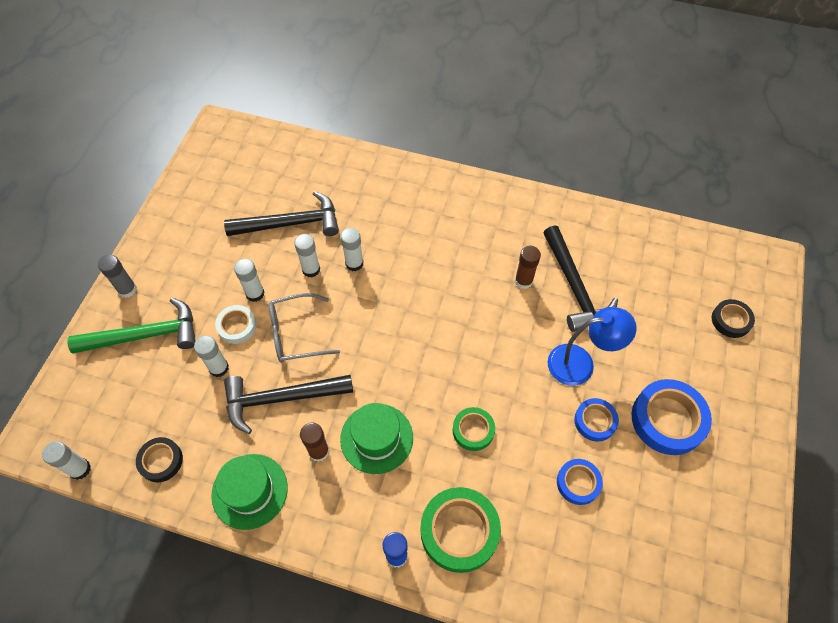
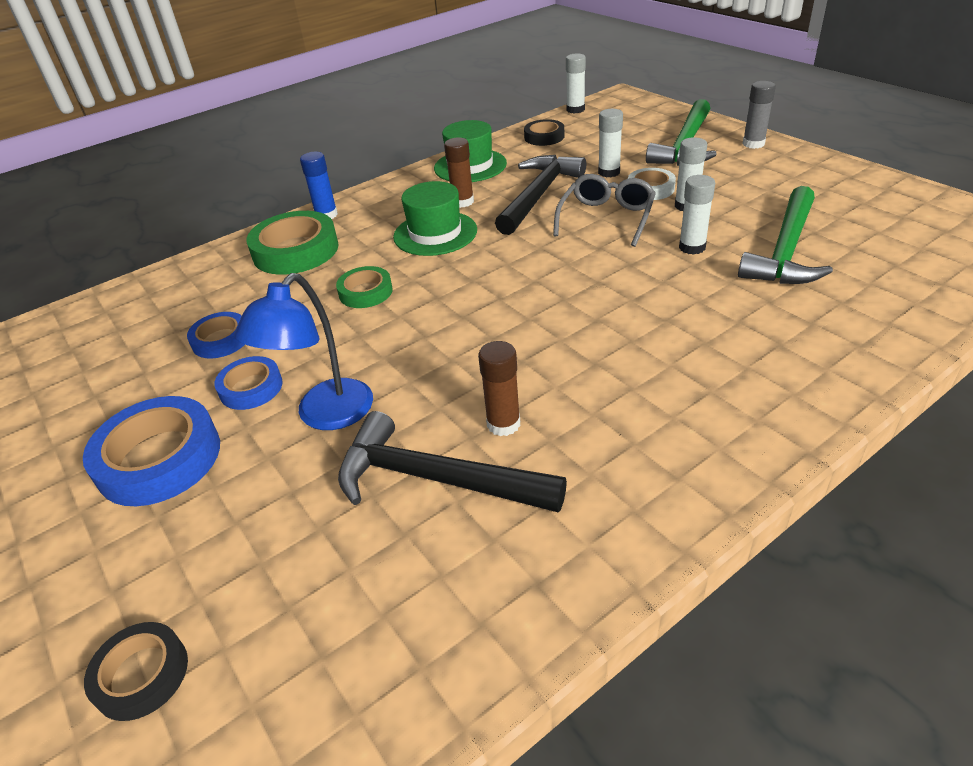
camera: 130 degrees right, 20 degrees down
(290, 223) = (786, 250): black hammer -> green hammer
(354, 263) = (675, 280): white glue stick -> none

